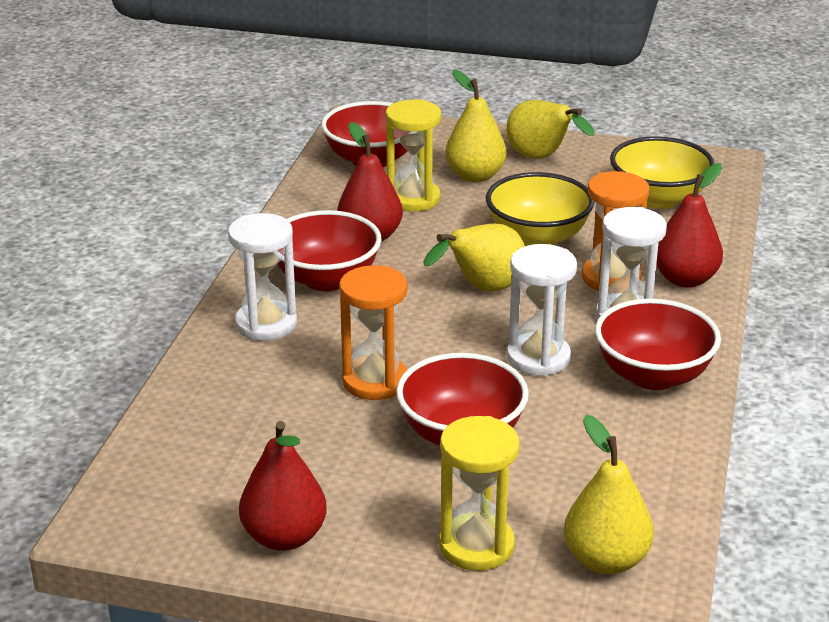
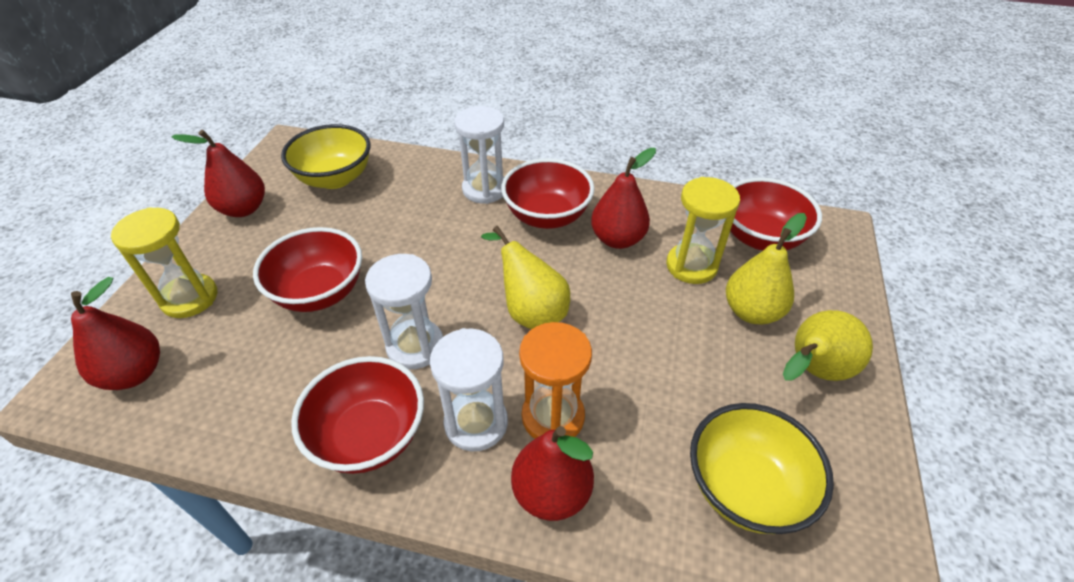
camera: 90 degrees right, 15 degrees up
(375, 381) = (401, 245): orange hourglass -> none
(537, 237) = (631, 357): yellow bowl -> yellow bowl (335, 178)
(605, 560) = (135, 373): yellow pear -> red pear

